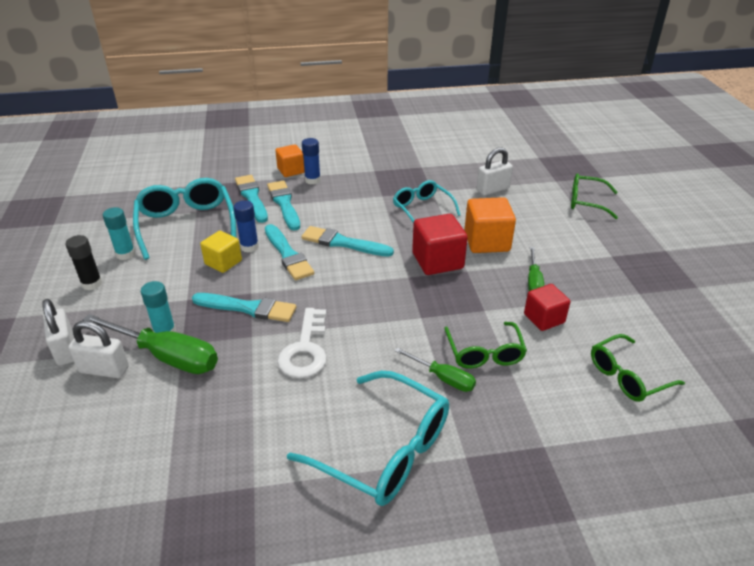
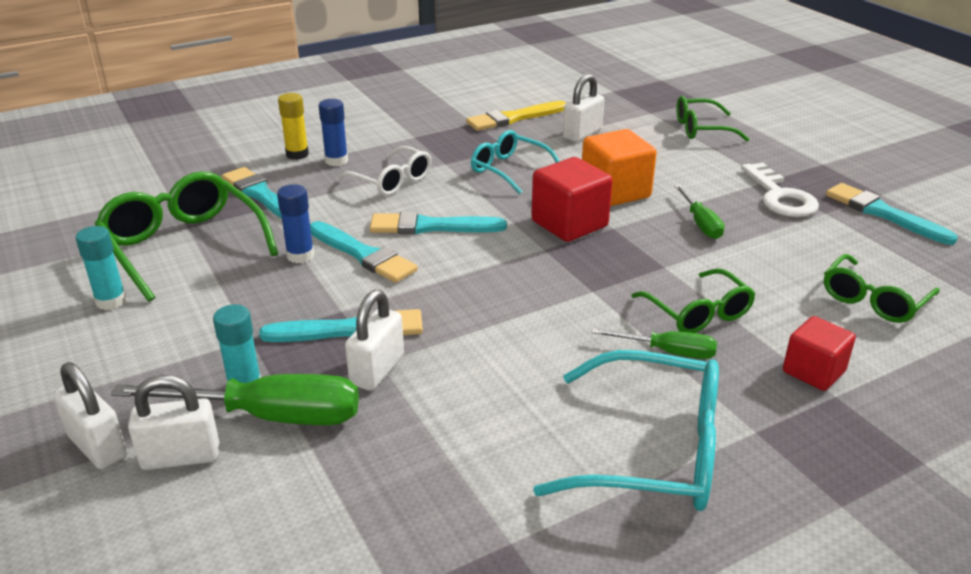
camera: 20 degrees left, 5 degrees down
(92, 284) = (81, 350): black glue stick -> none
(186, 225) = (184, 246): turquoise glasses -> green glasses
(223, 262) = (274, 282): yellow cube -> none
(247, 341) = (377, 370): none -> white padlock
(284, 204) = (315, 195): turquoise brush -> turquoise brush (883, 213)
(291, 170) = (297, 154): orange cube -> yellow glue stick
(305, 349) = (467, 361): white key -> white key (780, 197)
(338, 202) = (391, 181): none -> white glasses
(451, 168) = (513, 118): none -> yellow brush
(544, 318) = (740, 260): red cube -> red cube (813, 371)

